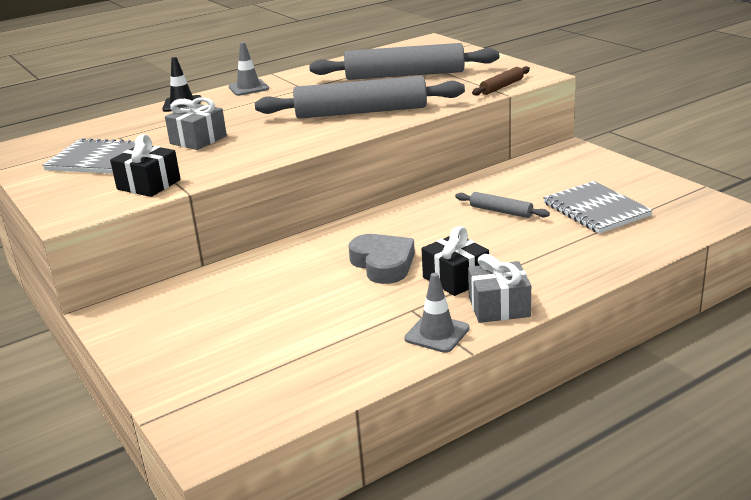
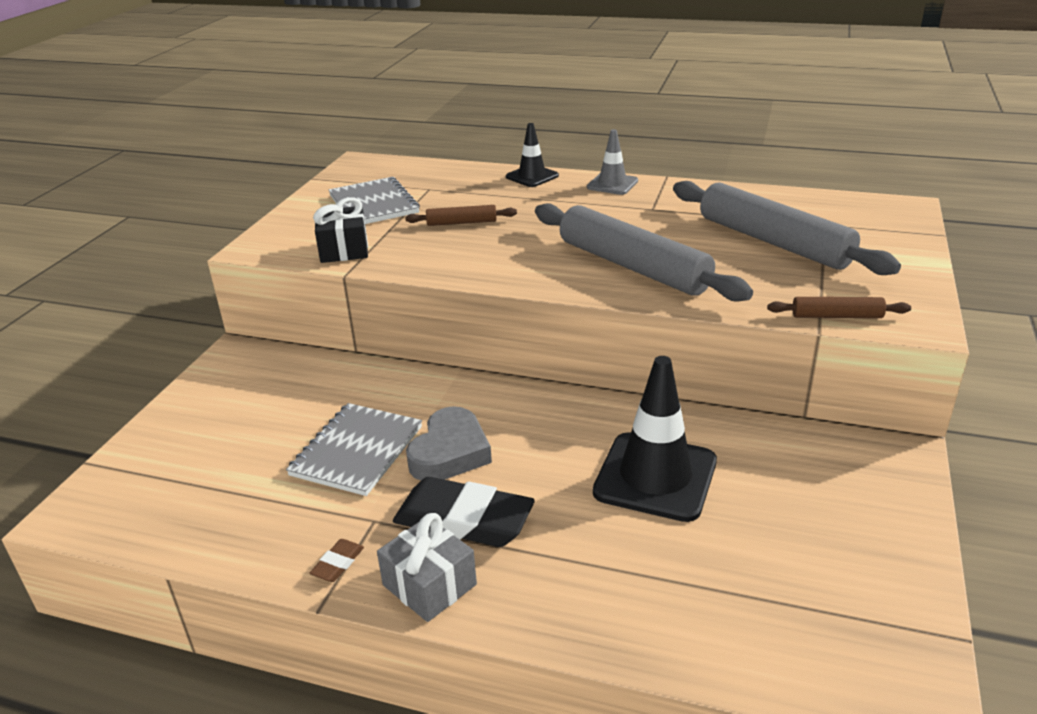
camera: 50 degrees right, 5 degrees up
(198, 140) = (461, 222): grey gift -> brown rolling pin
(437, 334) = (338, 563): grey traffic cone -> brown eraser
(455, 279) = (464, 520): black gift -> black eraser
(501, 211) = (655, 477): grey rolling pin -> black traffic cone
(596, 209) = (754, 556): grey notebook -> grey notebook (357, 451)

